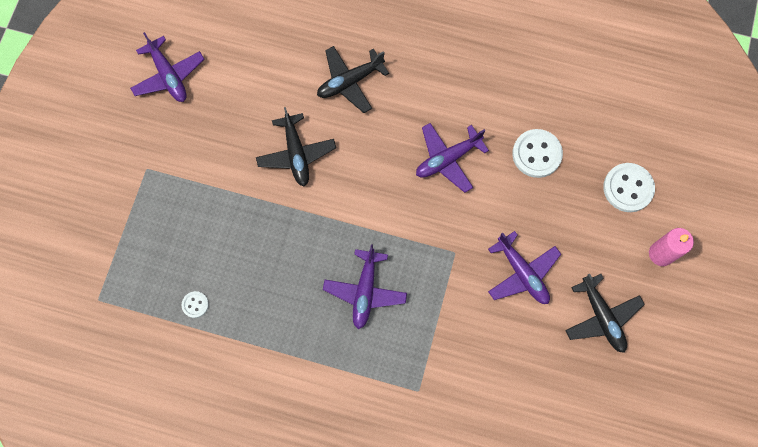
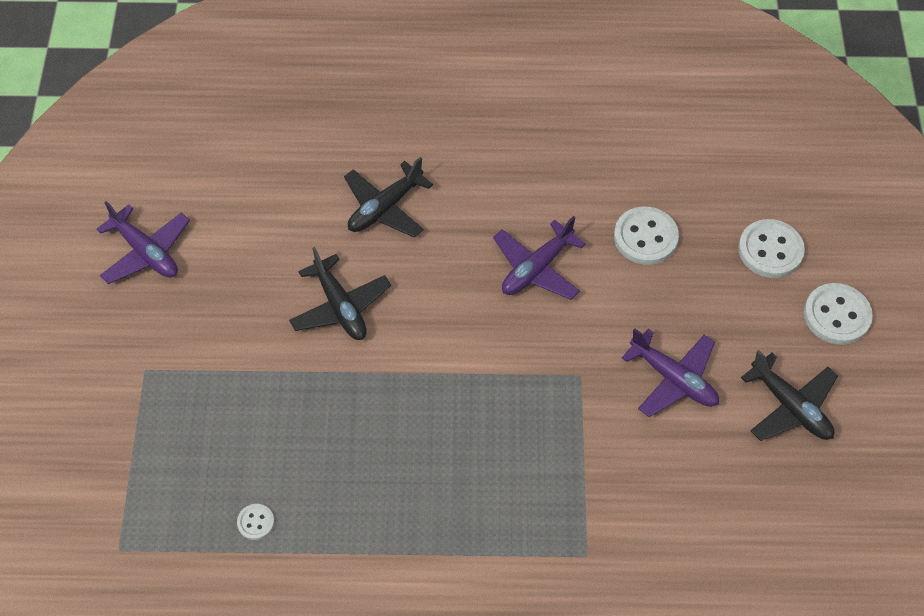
camera: 15 degrees left, 15 degrees down
(365, 291) = (479, 450): purple plane -> none
(661, 254) = (837, 315): pink candle -> white button

